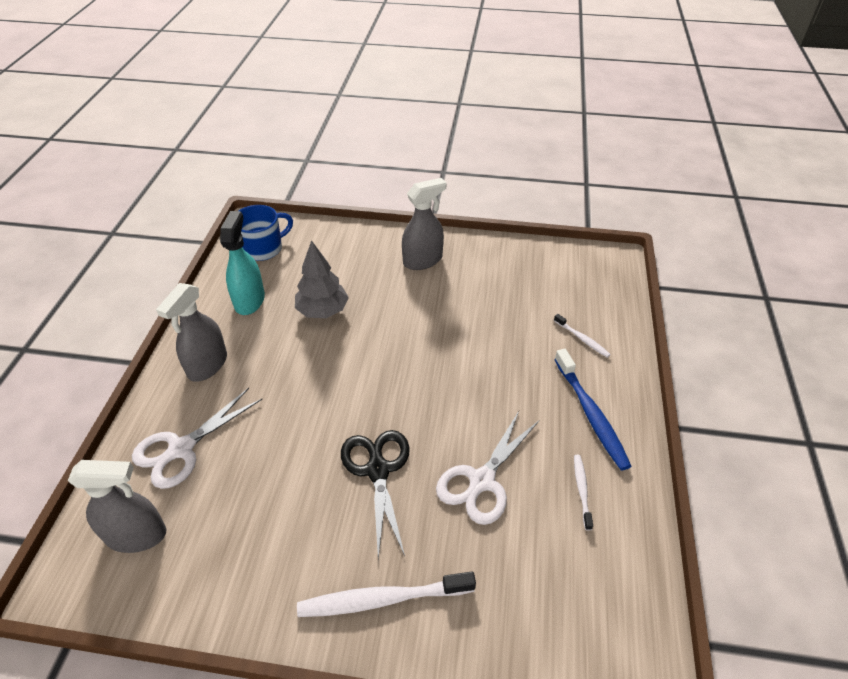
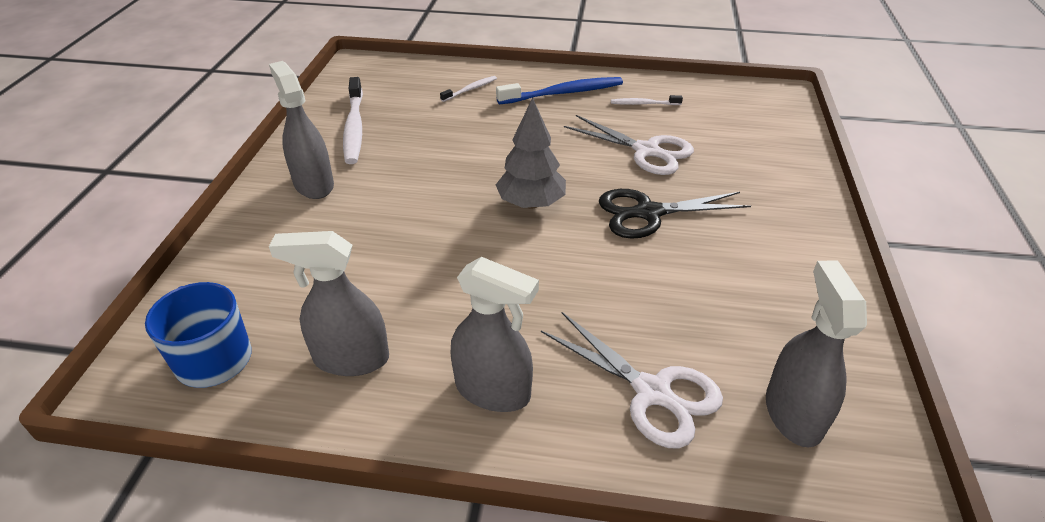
camera: 90 degrees left, 5 degrees down
(249, 300) = (351, 358): turquoise spray bottle -> grey spray bottle
(323, 311) = (394, 271): grey tree -> grey tree (531, 203)
(382, 599) = (783, 206): white toothbrush -> white toothbrush (354, 127)

